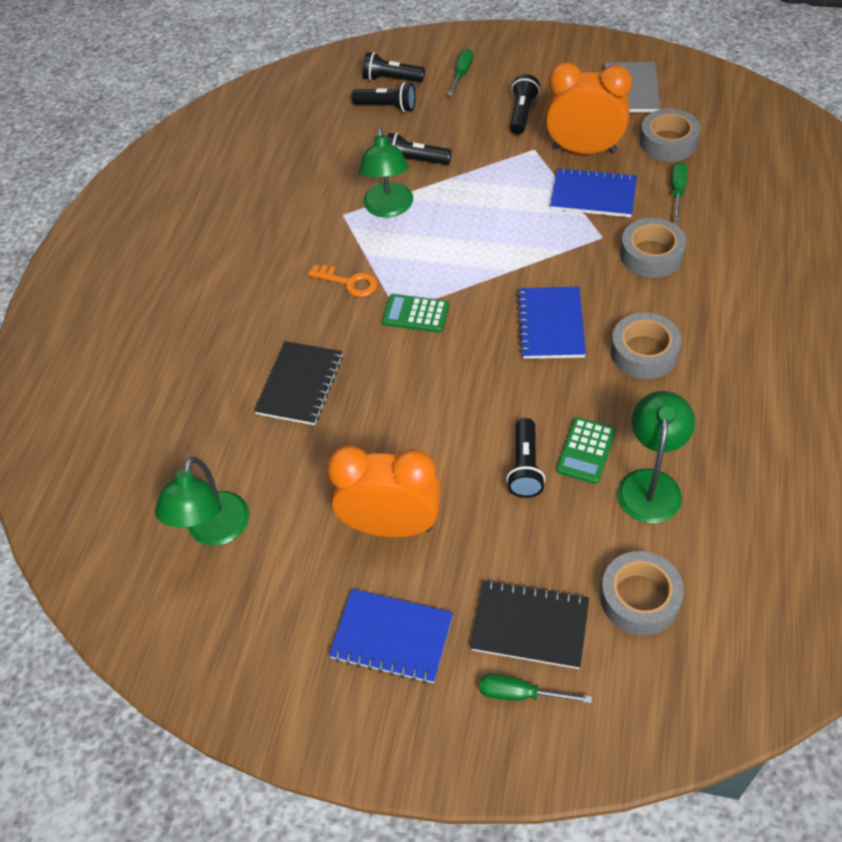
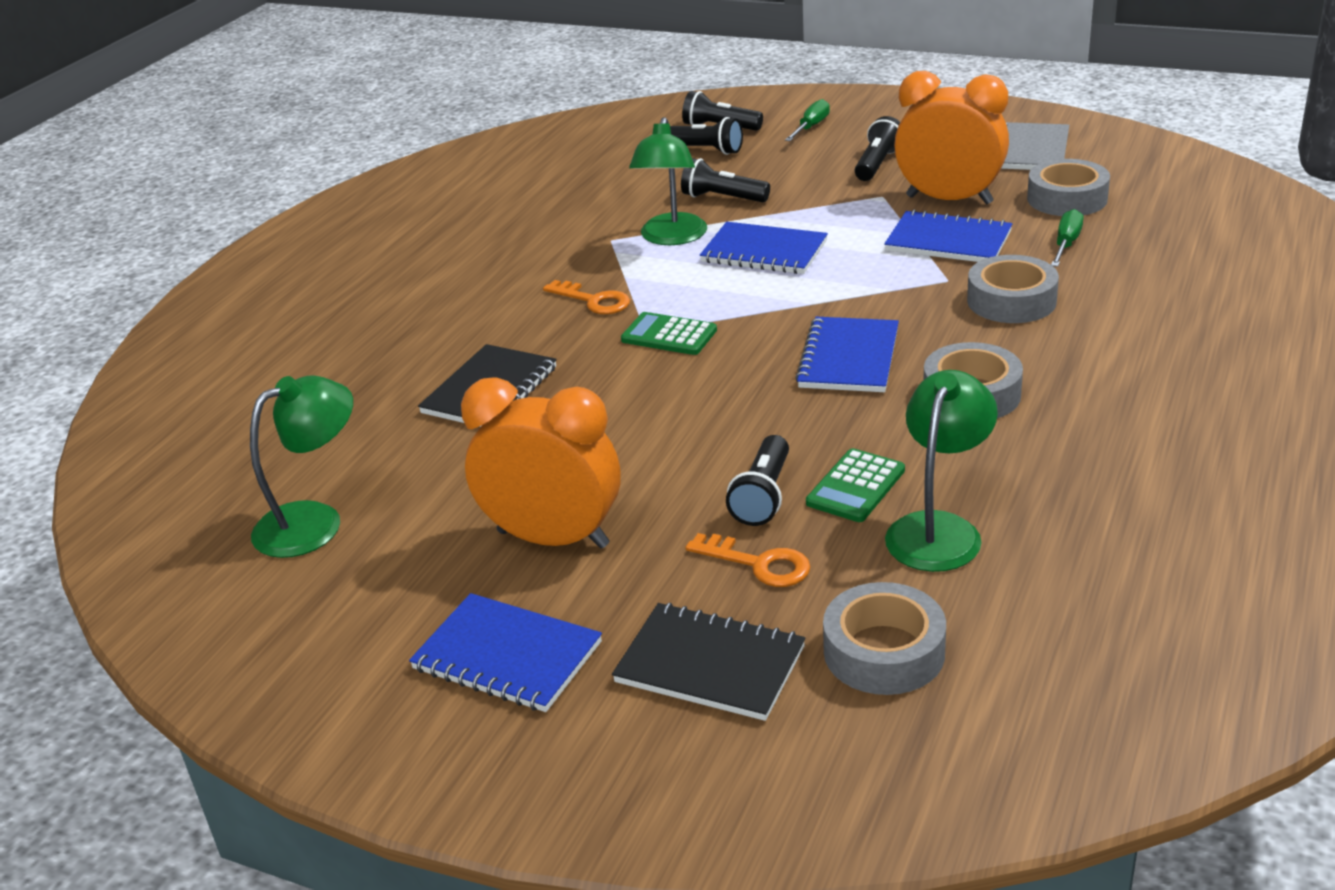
camera: 10 degrees right, 20 degrees down
(214, 531) = (315, 522): green lamp -> green lamp turned 150 degrees counterclockwise
(462, 218) = (764, 252): none -> blue notebook
(520, 694) = (668, 740): green screwdriver -> none
(538, 531) = (758, 564): none -> orange key

